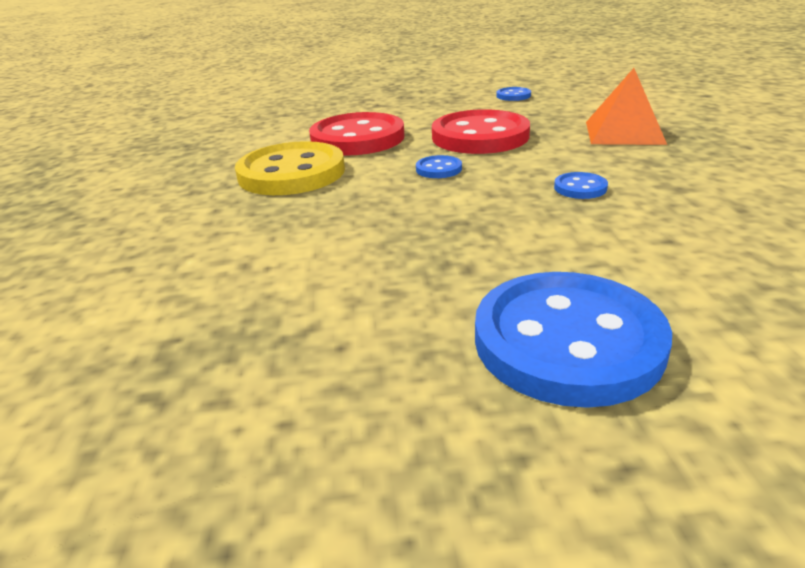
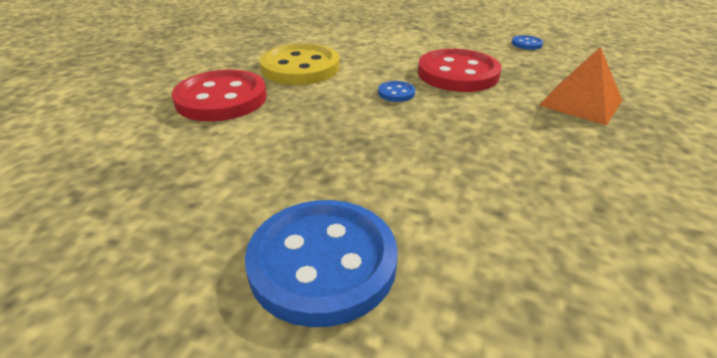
camera: 25 degrees right, 5 degrees up
(357, 138) = (370, 52): red button -> red button (221, 99)
(580, 188) = (481, 142): blue button -> none

